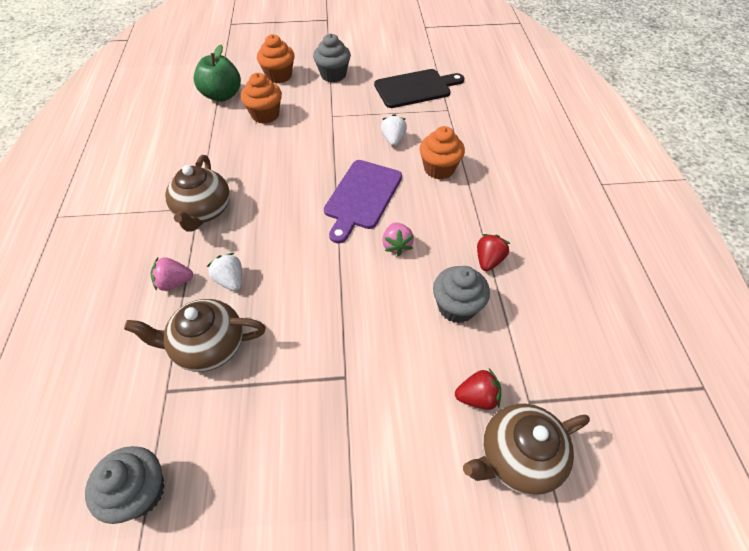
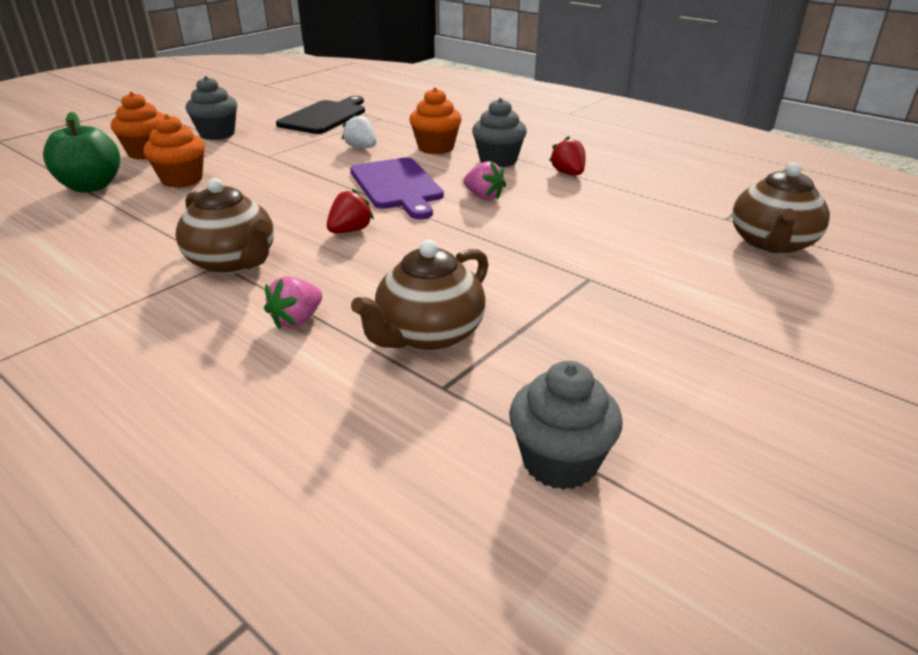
camera: 45 degrees left, 20 degrees down
(230, 280) = (363, 286): white strawberry -> none
(456, 307) = (593, 203): grey cupcake -> grey cupcake (498, 160)
(477, 397) = (695, 234): red strawberry -> red strawberry (350, 230)

